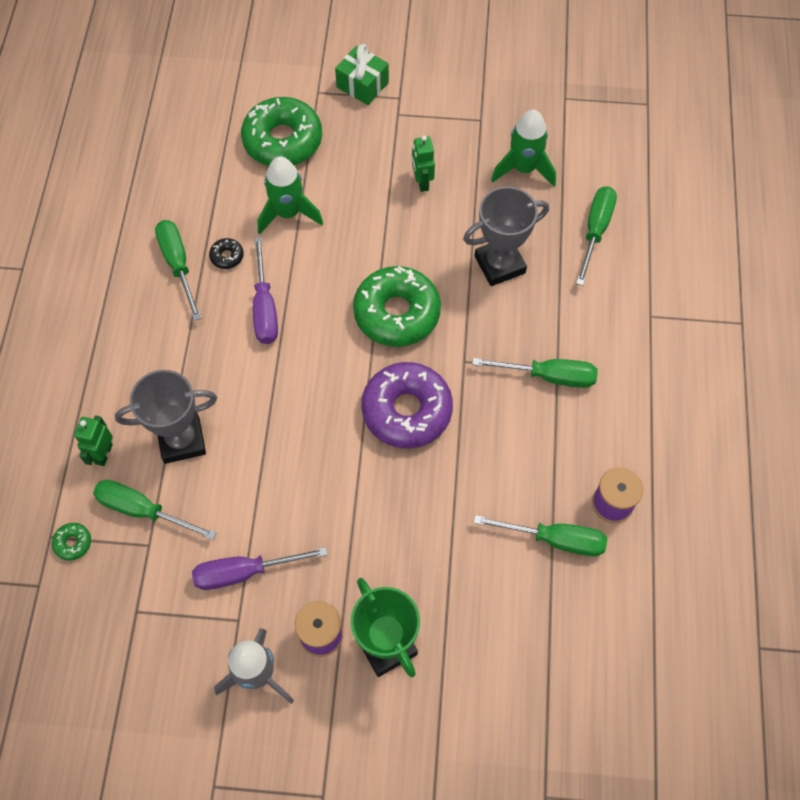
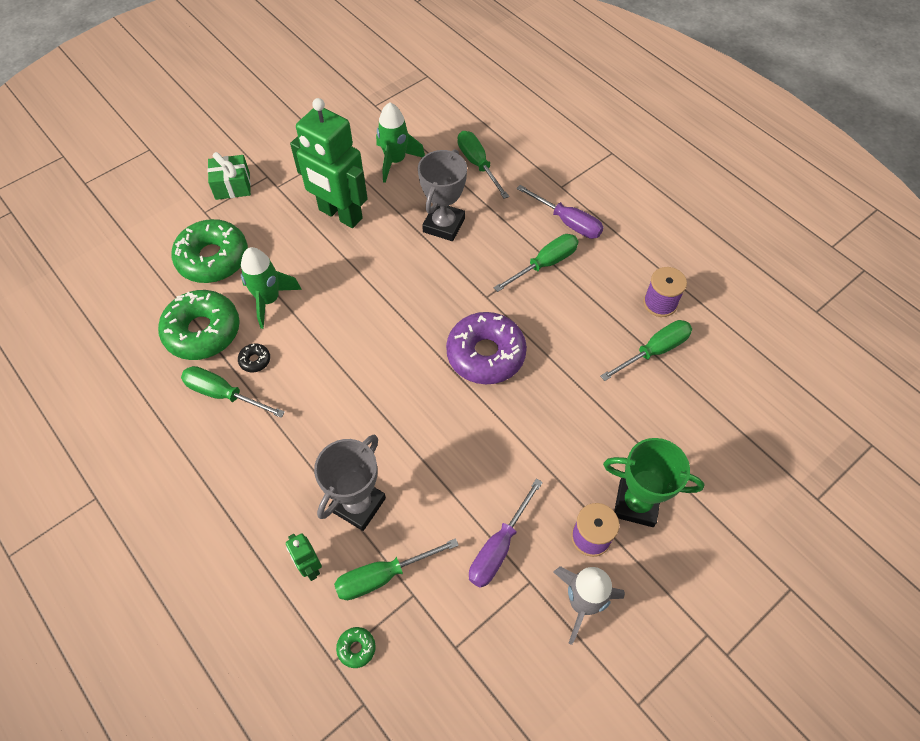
camera: 45 degrees left, 5 degrees down
(265, 307) = (320, 370): purple screwdriver -> purple screwdriver (567, 222)
(397, 313) = (412, 302): green donut -> green donut (202, 331)
(422, 182) = (340, 214): green robot -> green robot, size x2.29

